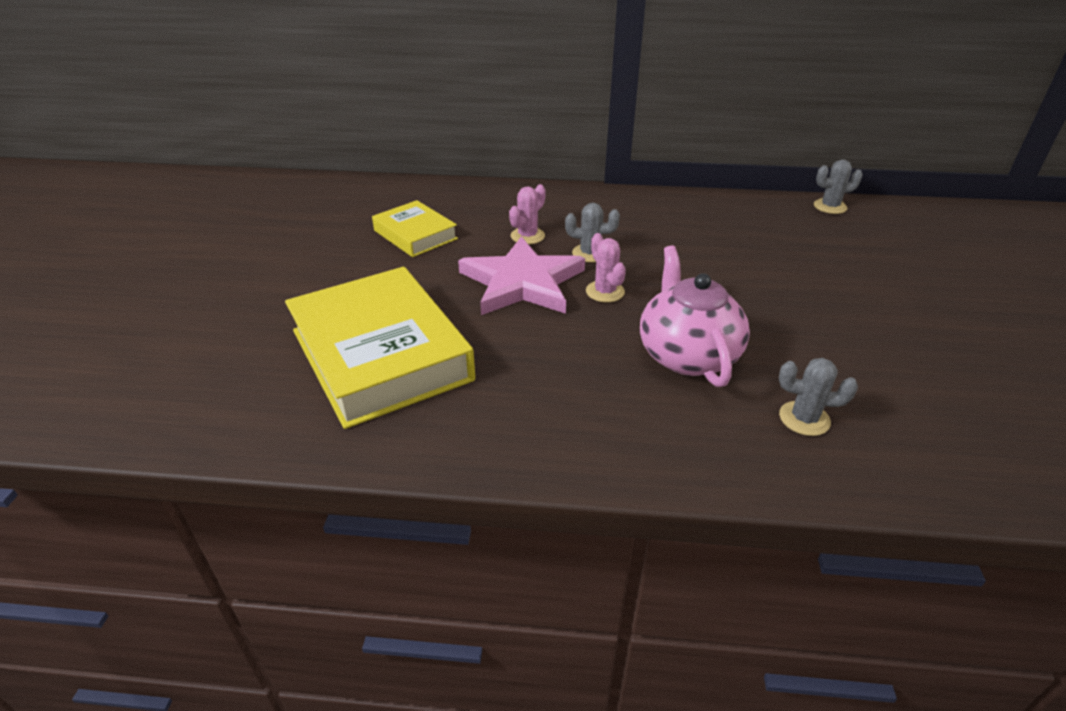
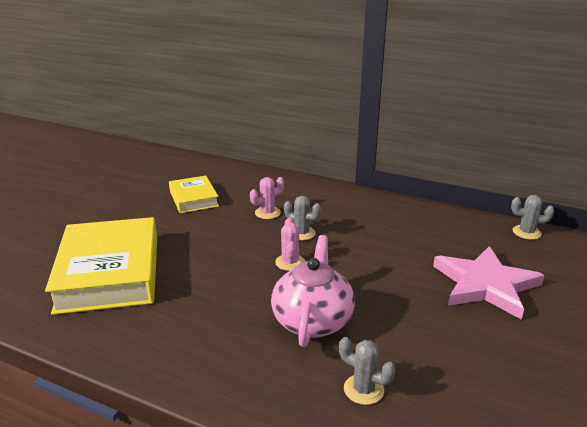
camera: 20 degrees right, 10 degrees down
(522, 282) = (237, 244): pink star -> pink star (485, 285)

